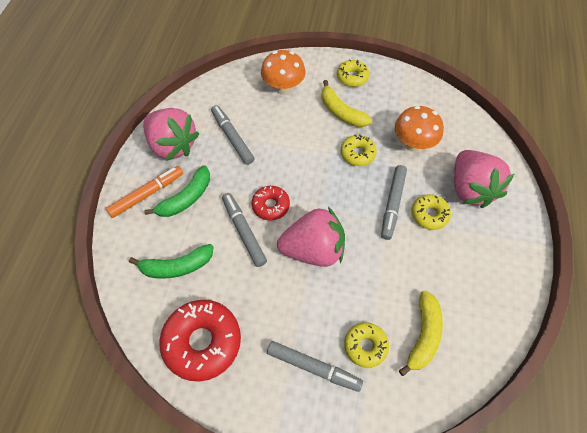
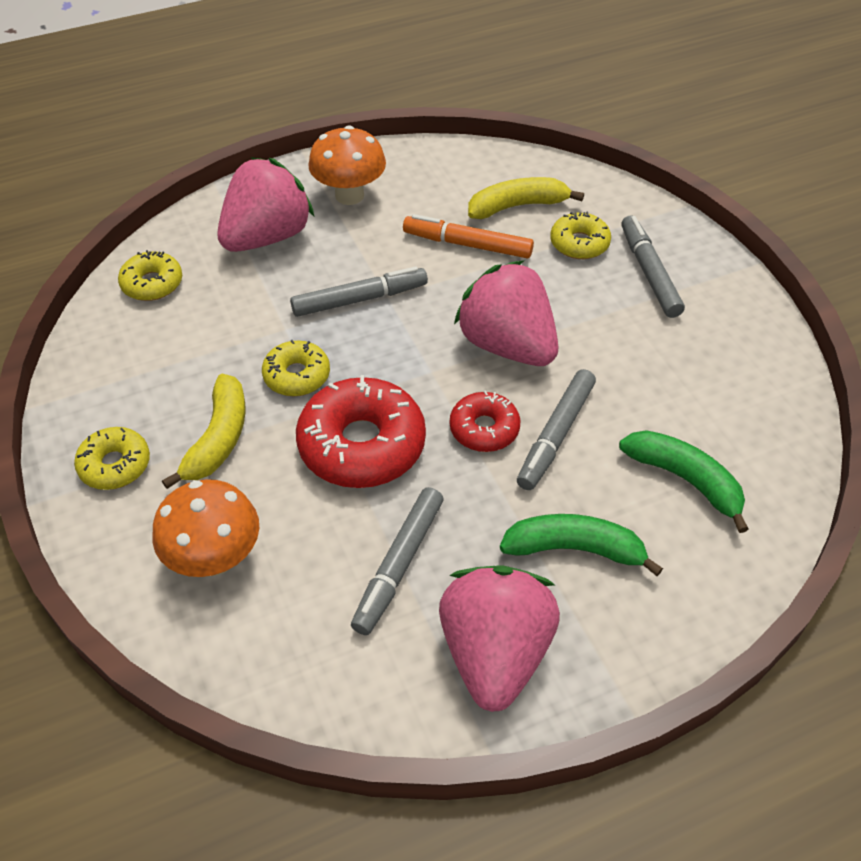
camera: 125 degrees left, 10 degrees down
(147, 194) = (622, 614): orange marker -> orange marker (467, 244)
(202, 342) = (738, 384): red donut -> red donut (362, 445)
(413, 144) = (226, 321): orange mushroom -> orange mushroom (349, 195)
(429, 215) = (345, 259): yellow donut -> yellow donut (152, 284)

